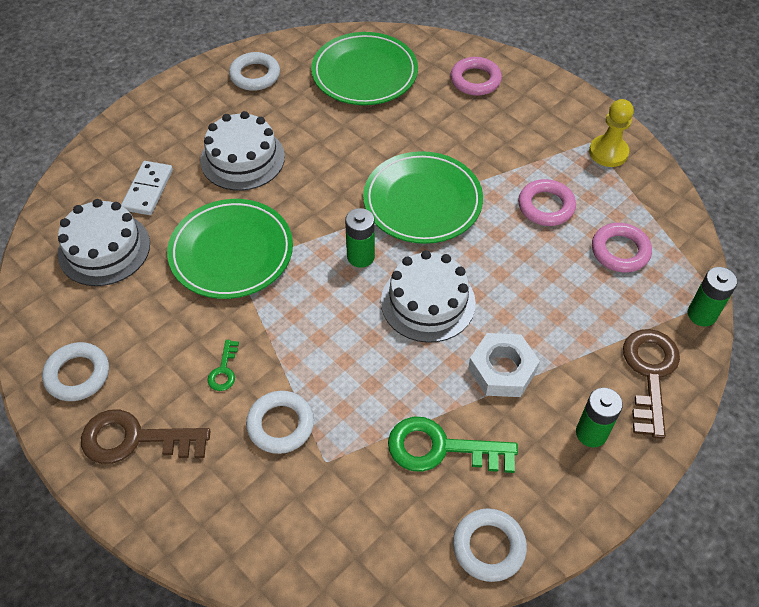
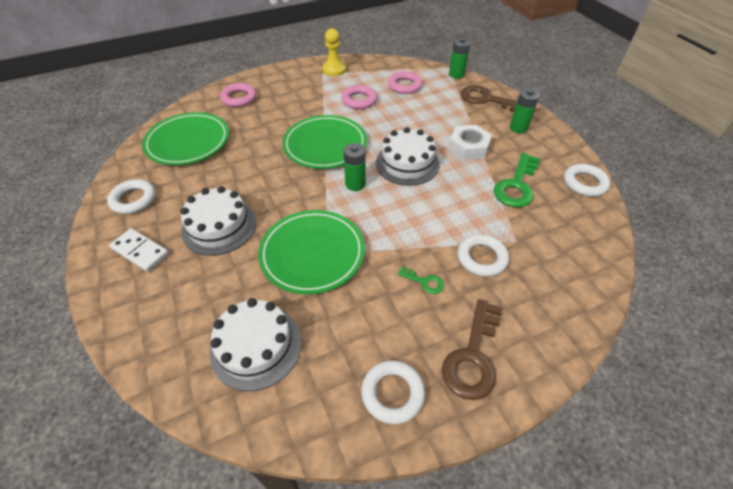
camera: 70 degrees left, 5 degrees down
(148, 190) = (207, 298): white domino -> white domino (140, 251)

